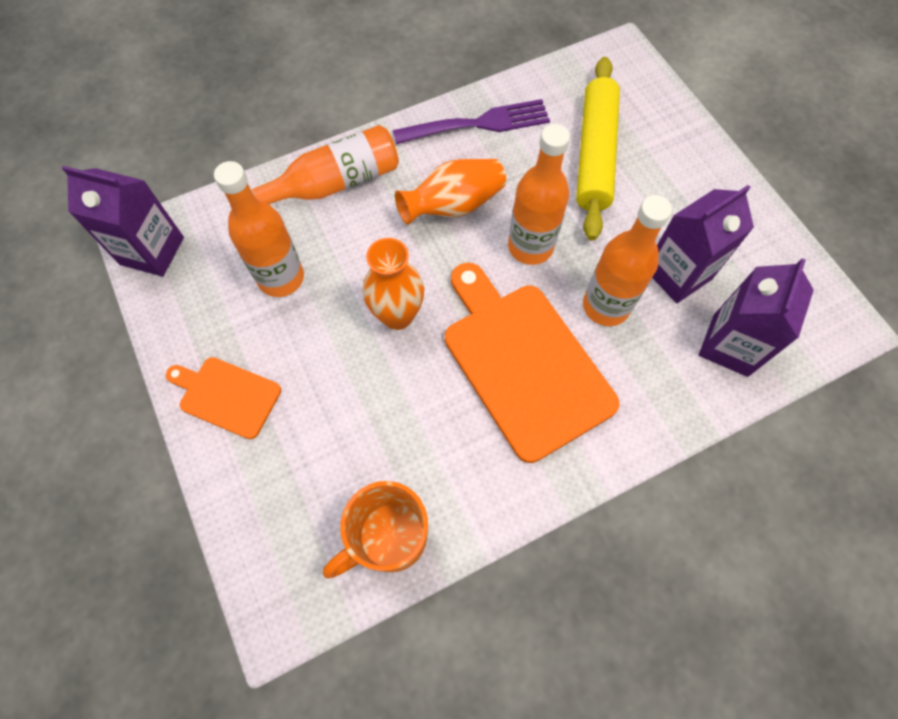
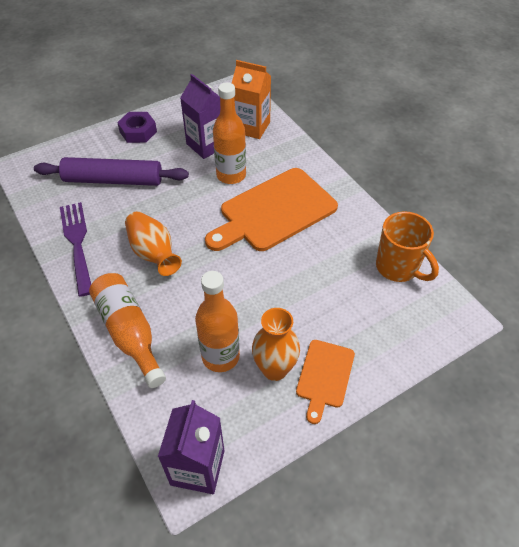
camera: 95 degrees left, 15 degrees down
(397, 315) = (247, 278): orange vase -> orange vase (274, 369)
(530, 247) = (188, 210): orange bottle -> none
(594, 154) = (113, 180): yellow rolling pin -> purple rolling pin
(704, 180) = (138, 131): none -> purple nut
(730, 345) = (251, 127): purple carton -> orange carton

